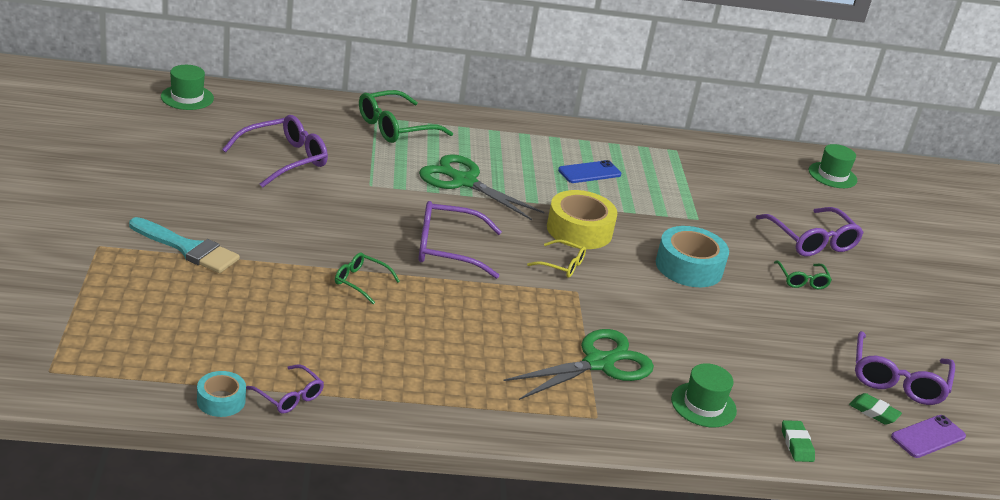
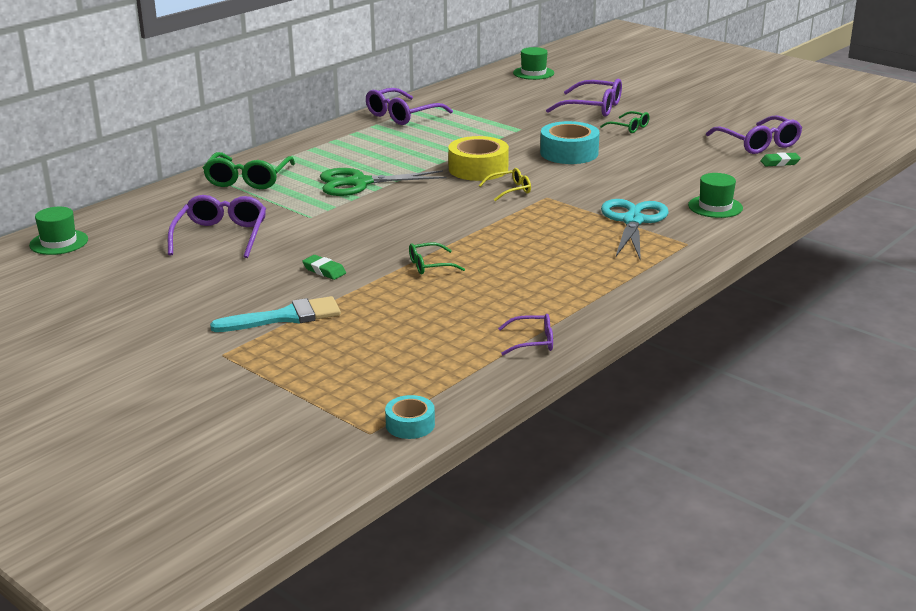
camera: 40 degrees left, 5 degrees down
(221, 400) = (503, 370): turquoise tape -> turquoise tape (410, 424)
(448, 249) = (435, 220): purple glasses -> purple glasses (402, 115)
(589, 172) = (416, 139): blue phone -> none
(599, 363) = (633, 221): green scissors -> turquoise scissors
(796, 444) = (784, 196): green eraser -> green eraser (324, 271)
(928, 437) = (818, 158): purple phone -> none

